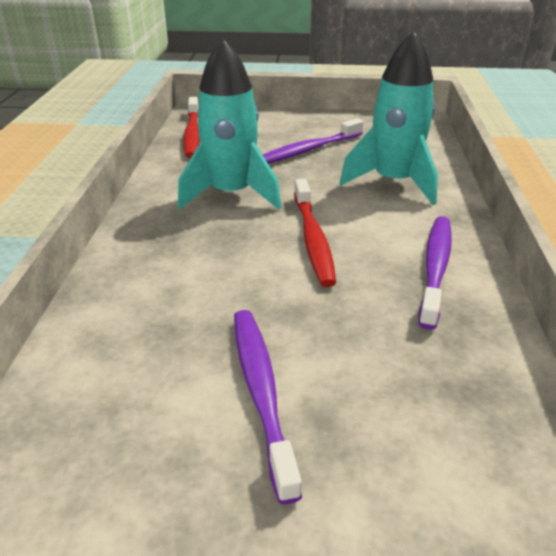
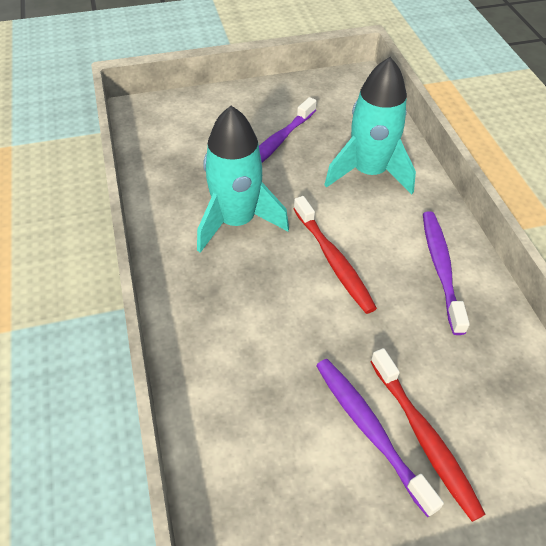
camera: 20 degrees left, 15 degrees up
(192, 134) = (153, 143): red toothbrush -> red toothbrush (424, 437)

